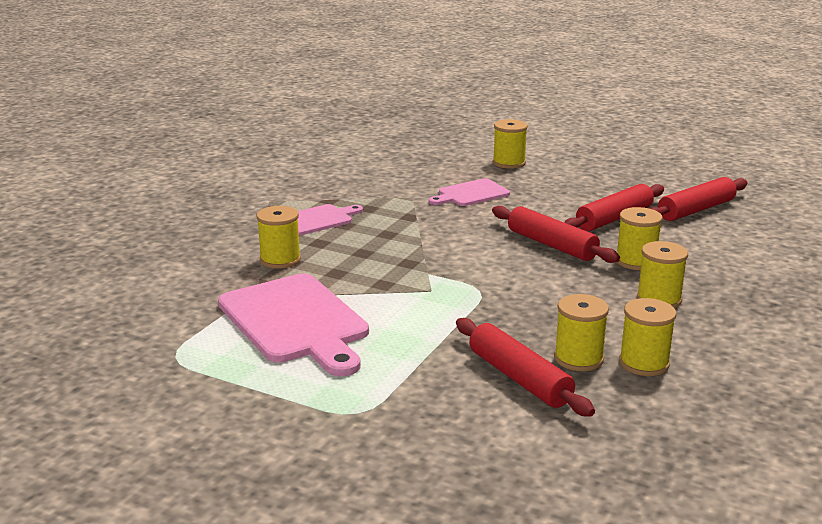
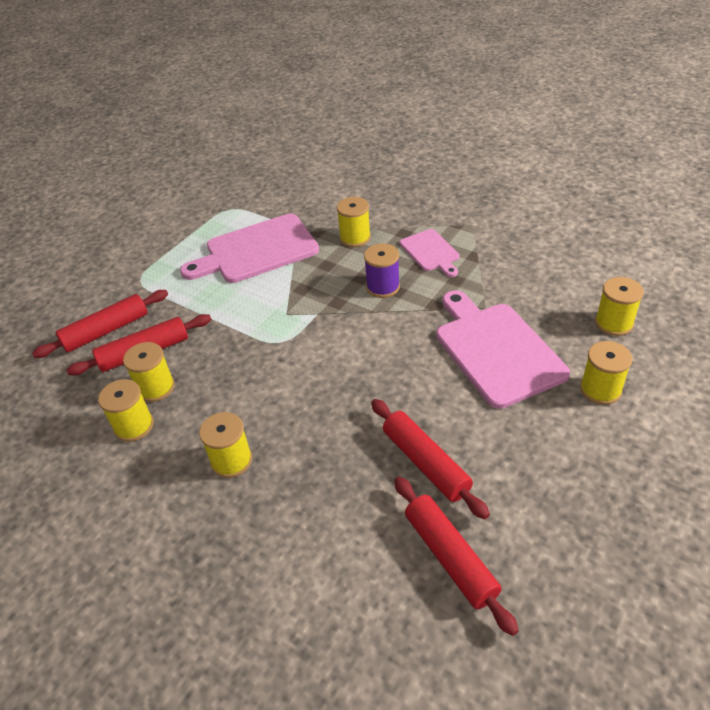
camera: 100 degrees right, 20 degrees up
(379, 241) = (383, 287): none -> purple spool
(471, 194) = (496, 350): pink cutting board -> pink cutting board, size x1.84
(551, 245) = (361, 399): red rolling pin -> red rolling pin (106, 331)
(636, 261) = (313, 460): yellow spool -> yellow spool (613, 323)

